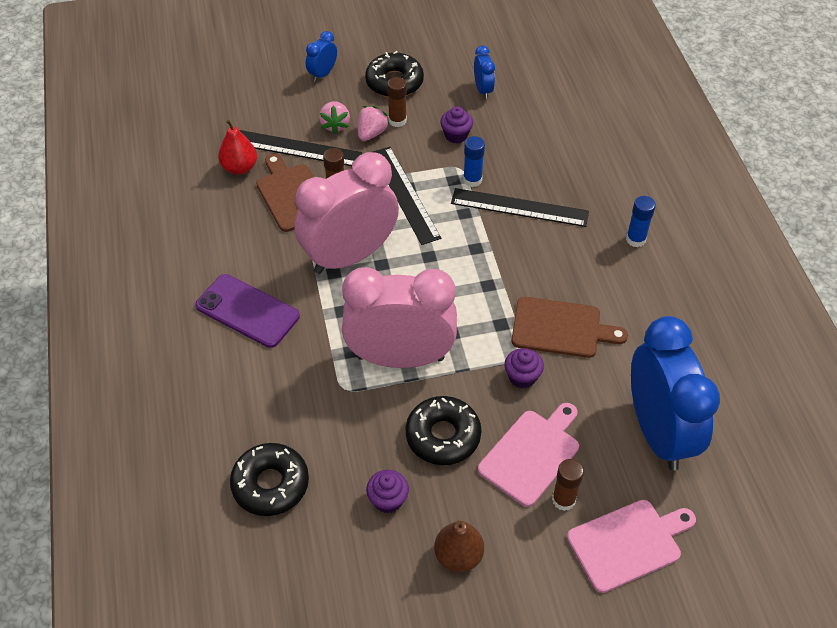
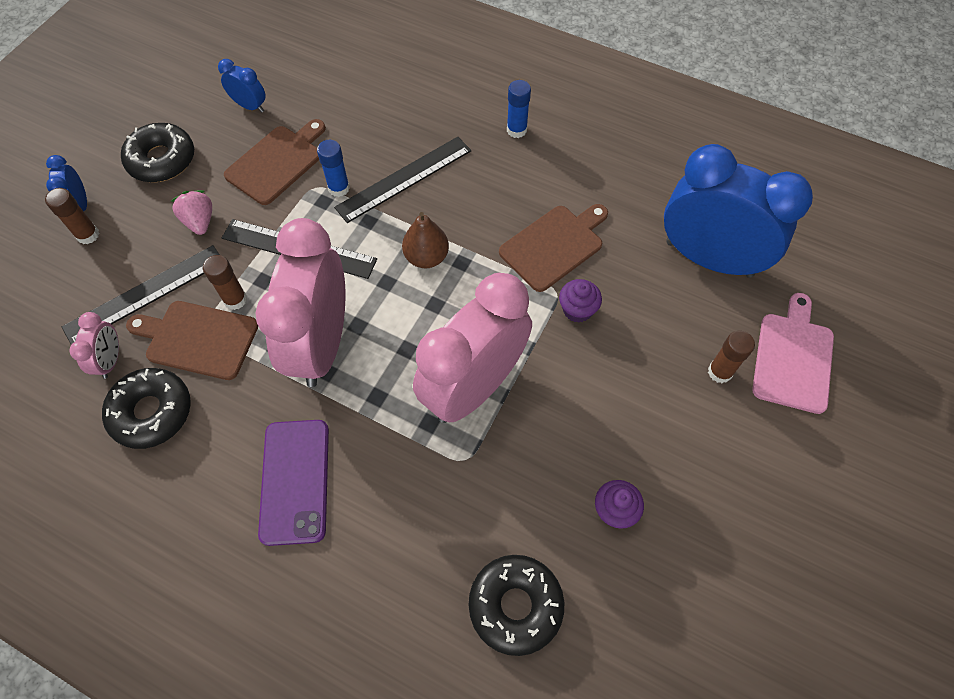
camera: 50 degrees left, 10 degrees up
(240, 168) = (111, 360): red pear -> pink clock
(247, 311) = (295, 481): purple phone -> purple phone turned 75 degrees counterclockwise
(335, 125) = (155, 242): pink strawberry -> none
(397, 121) = (209, 191): brown glue stick -> brown glue stick (88, 235)
(443, 436) = (585, 415): black donut -> black donut (151, 412)
(456, 135) = (277, 162): purple cupcake -> brown cutting board
(458, 556) = (714, 494): brown pear -> brown pear (426, 257)
(531, 454) = (658, 361): pink cutting board -> none

